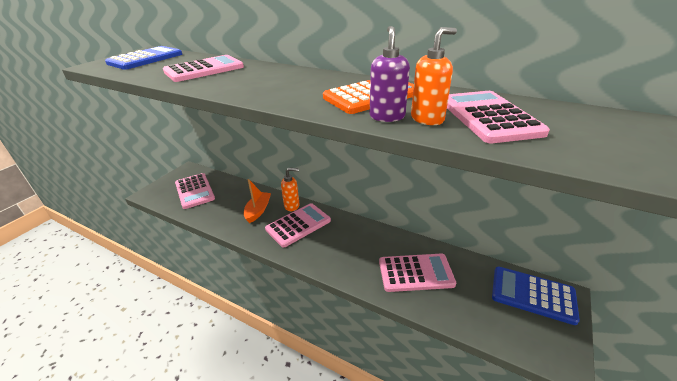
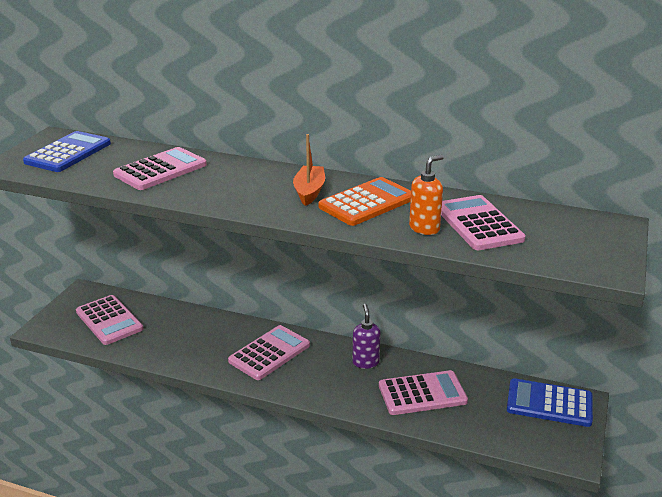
camera: 10 degrees left, 5 degrees down
(258, 210) = (210, 339): orange boat -> orange boat (309, 191)
(292, 206) = (254, 330): orange soap dispenser -> none
(387, 116) = (387, 227): purple soap dispenser -> purple soap dispenser (365, 362)

